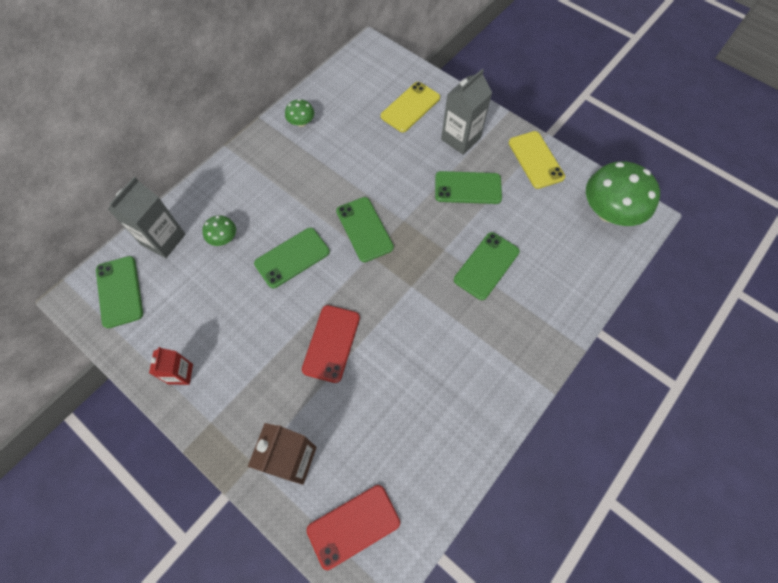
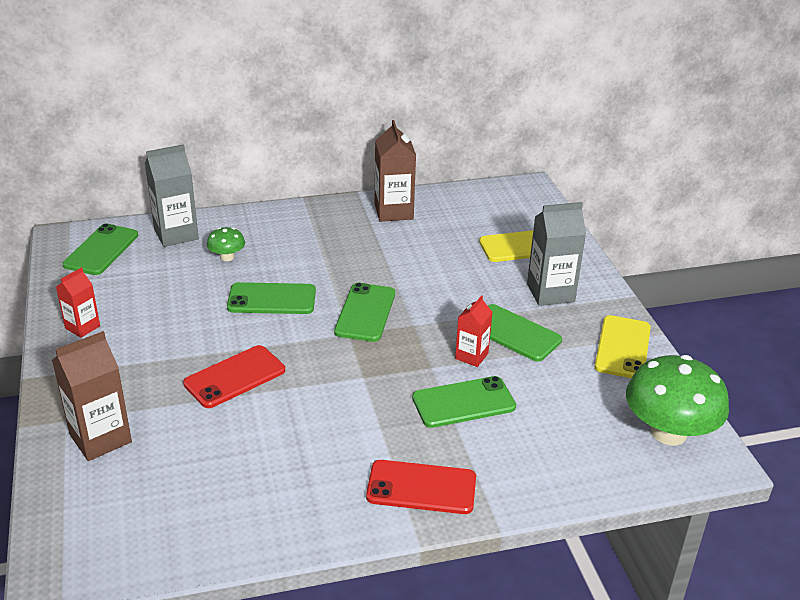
camera: 35 degrees right, 30 degrees down
(301, 122) = (393, 211): green mushroom -> brown carton
(353, 525) = (94, 519): red phone -> red phone (421, 487)
(459, 224) = (471, 356): none -> red carton

